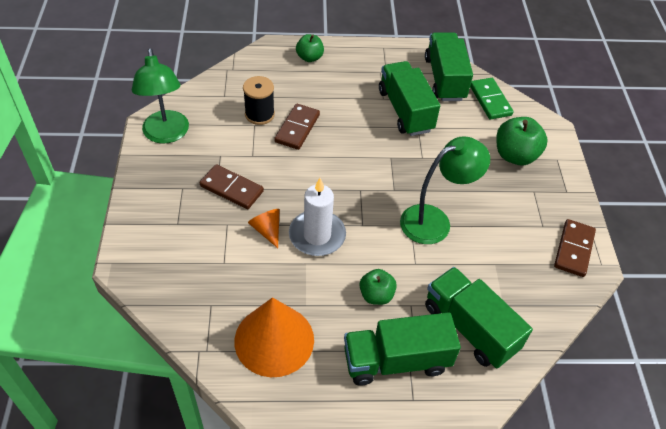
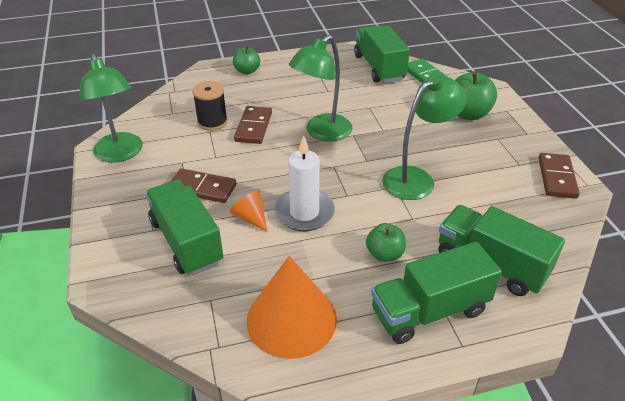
camera: 10 degrees left, 10 degrees down
(361, 148) = (322, 133): none -> green lamp
(405, 110) = (352, 96): green truck -> green truck (186, 242)

